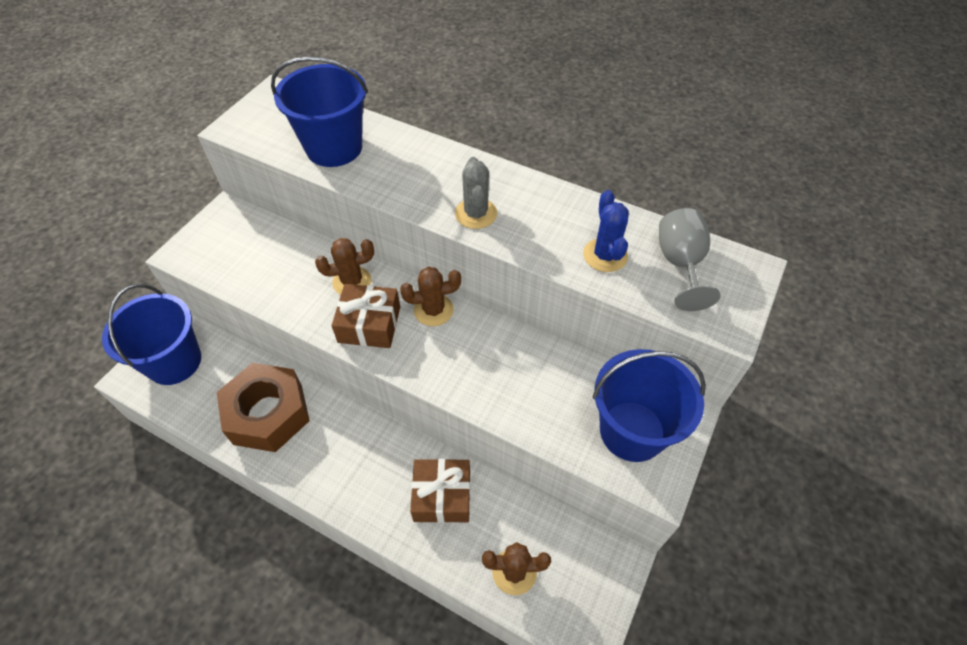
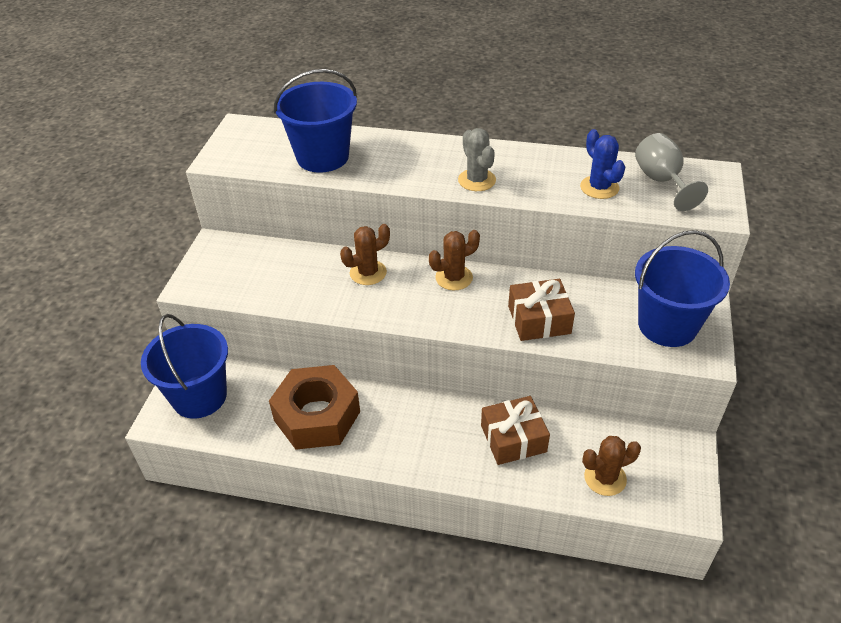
camera: 15 degrees left, 10 degrees down
(369, 324) = (402, 301): brown gift -> brown gift (539, 319)

